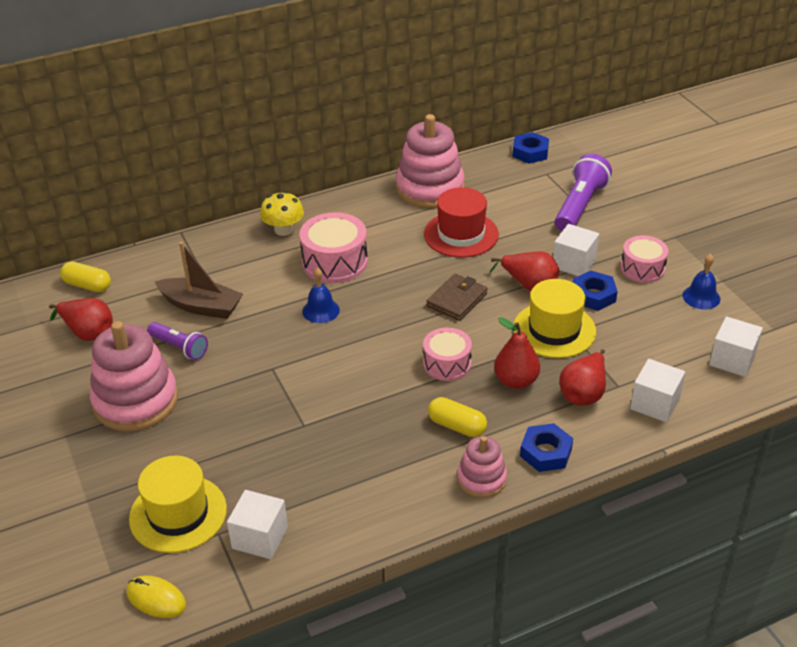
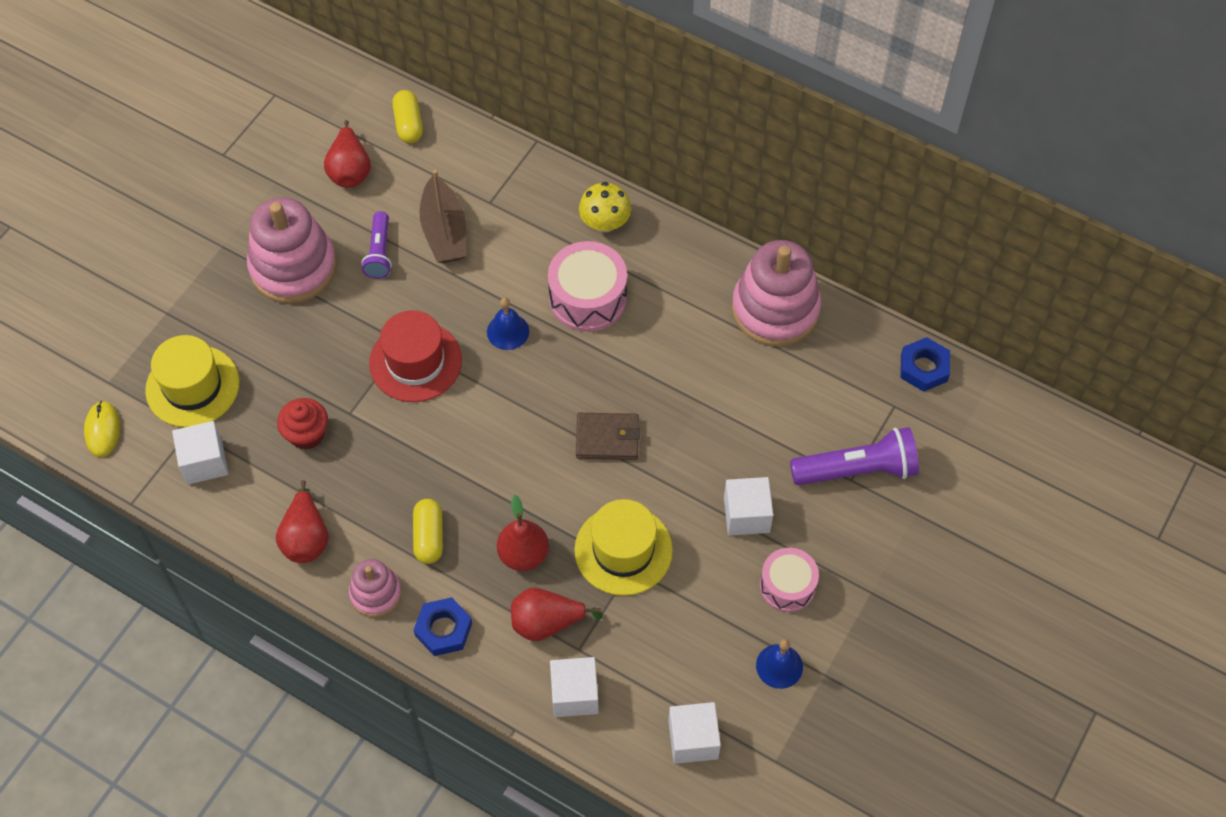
camera: 55 degrees right, 20 degrees up
(298, 459) = (307, 434): none -> red cupcake
(447, 364) = (507, 482): pink drum -> none
(461, 234) = (717, 383): red hat -> red hat (415, 362)
(529, 285) = (678, 491): red pear -> red pear (306, 537)
(593, 295) = (705, 560): blue nut -> none

